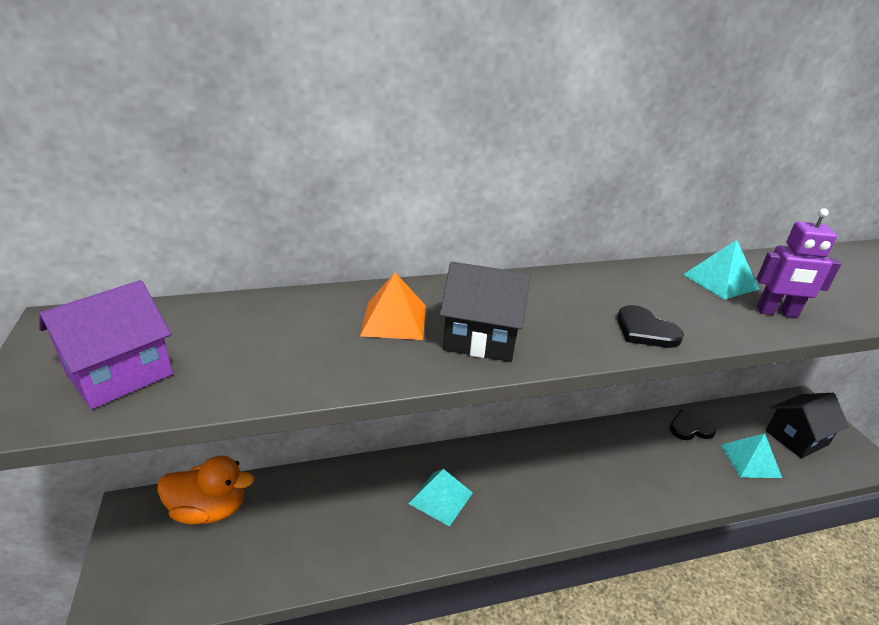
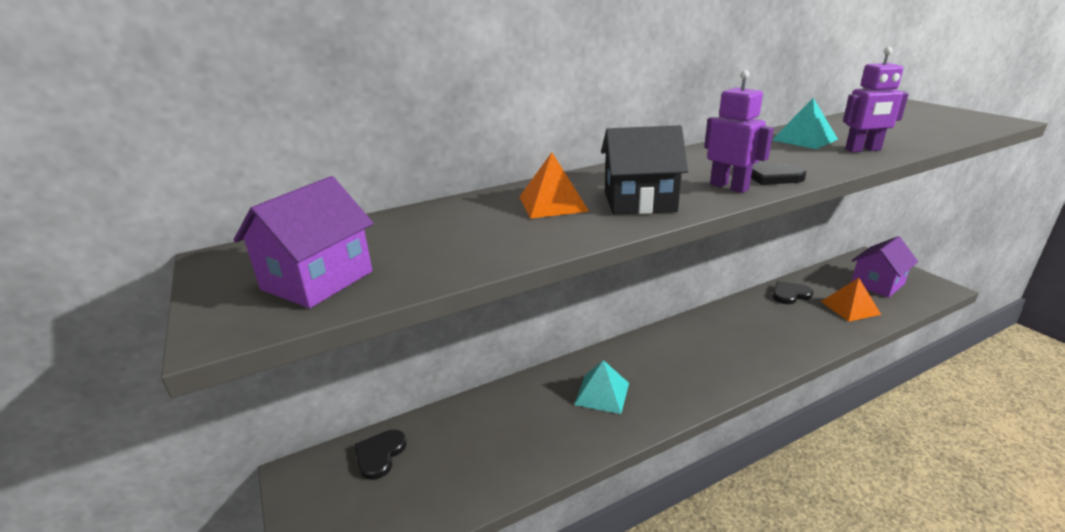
camera: 10 degrees left, 5 degrees down
(209, 510) = (380, 455): orange duck -> black heart
(589, 337) = (729, 187): none -> purple robot
(750, 460) = (850, 308): turquoise pyramid -> orange pyramid
(796, 438) = (877, 284): black house -> purple house

